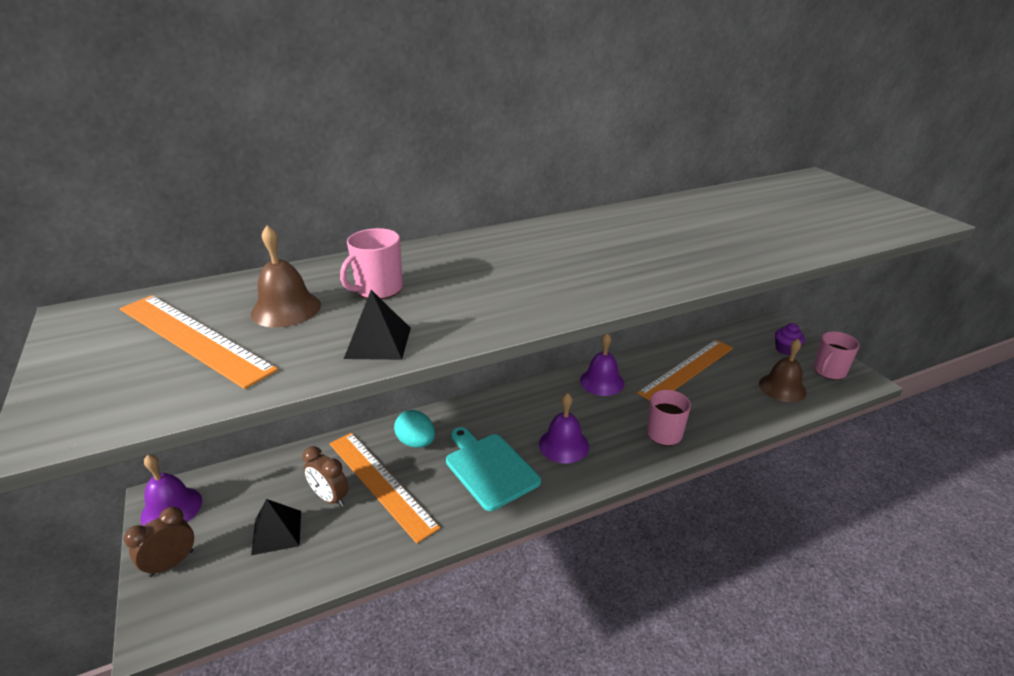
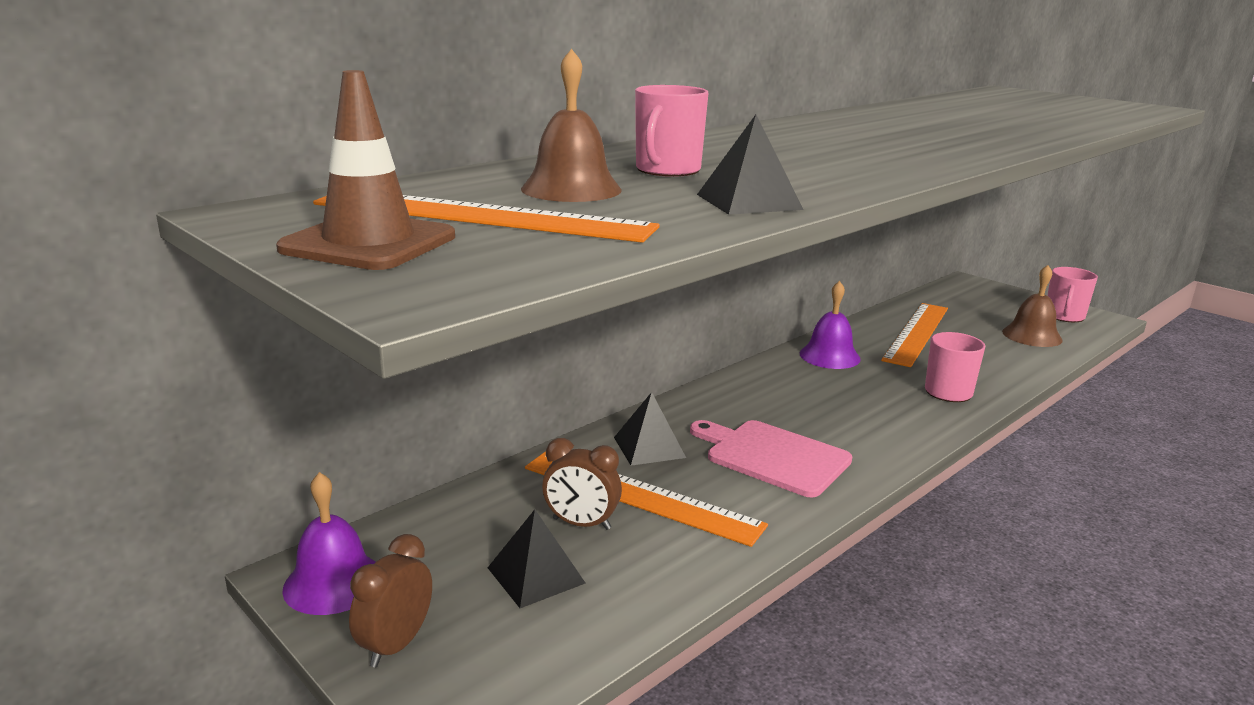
camera: 20 degrees left, 10 degrees down
(96, 363) = (369, 243): none -> brown traffic cone
(416, 442) = (649, 447): turquoise egg -> black pyramid
(489, 468) = (772, 456): turquoise cutting board -> pink cutting board
(563, 445) = (842, 420): purple bell -> none
(785, 349) = (1003, 304): purple cupcake -> none

